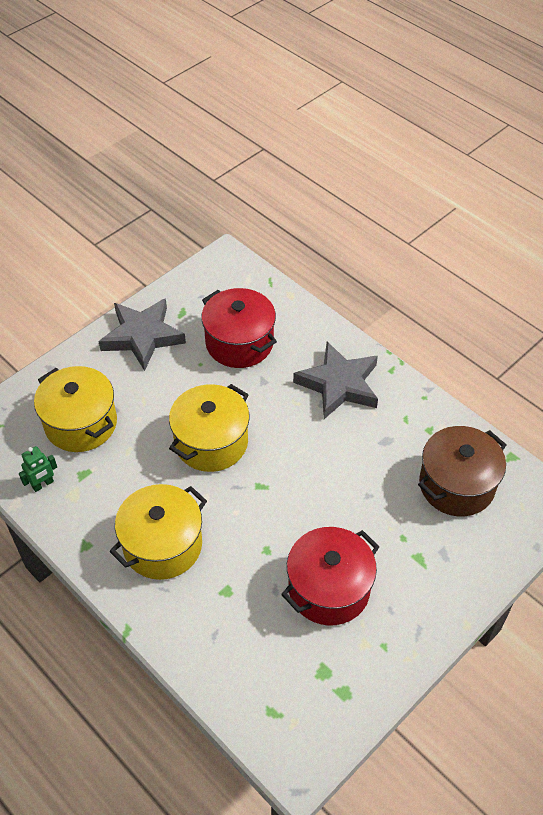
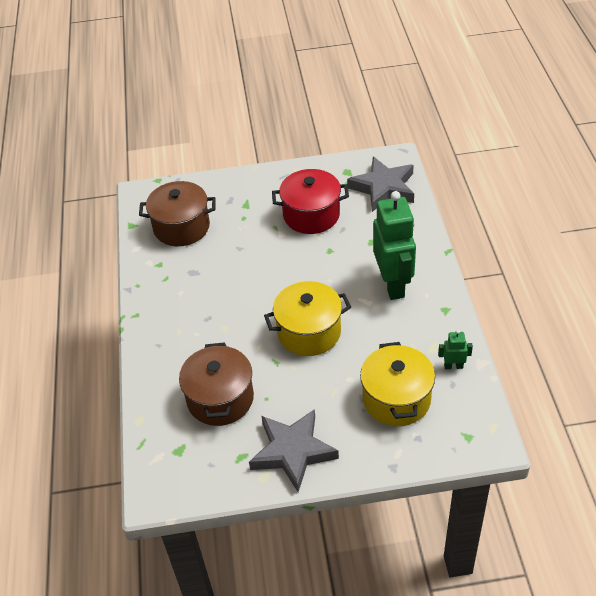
camera: 140 degrees left, 5 degrees down
(162, 545) = (393, 284): yellow pot -> green robot
(239, 343) = (220, 399): red pot -> brown pot
(339, 384) = (182, 324): grey star -> grey star (383, 188)

